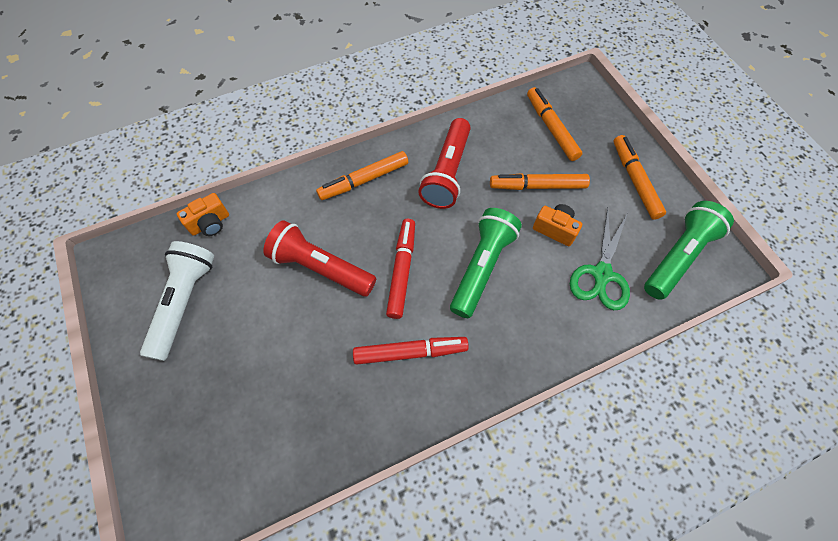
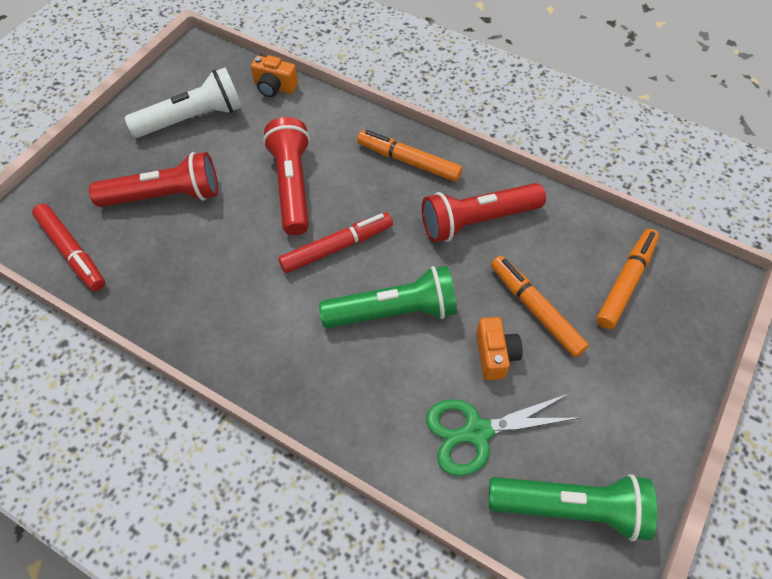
camera: 55 degrees right, 5 degrees down
(249, 369) = (165, 196): none -> red flashlight
(410, 352) = (259, 303): red marker -> red marker (72, 251)
(635, 180) = (636, 406): orange marker -> none

